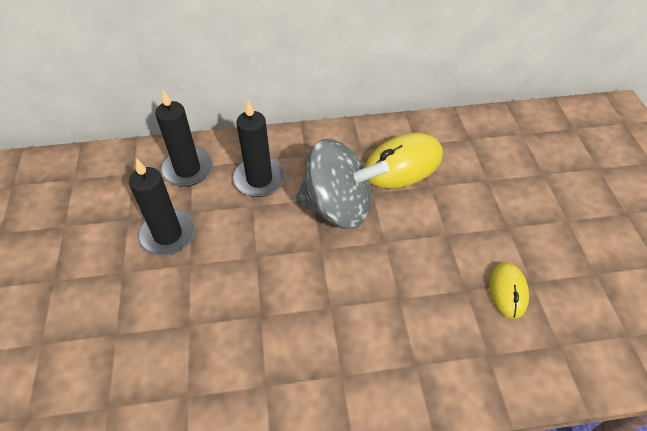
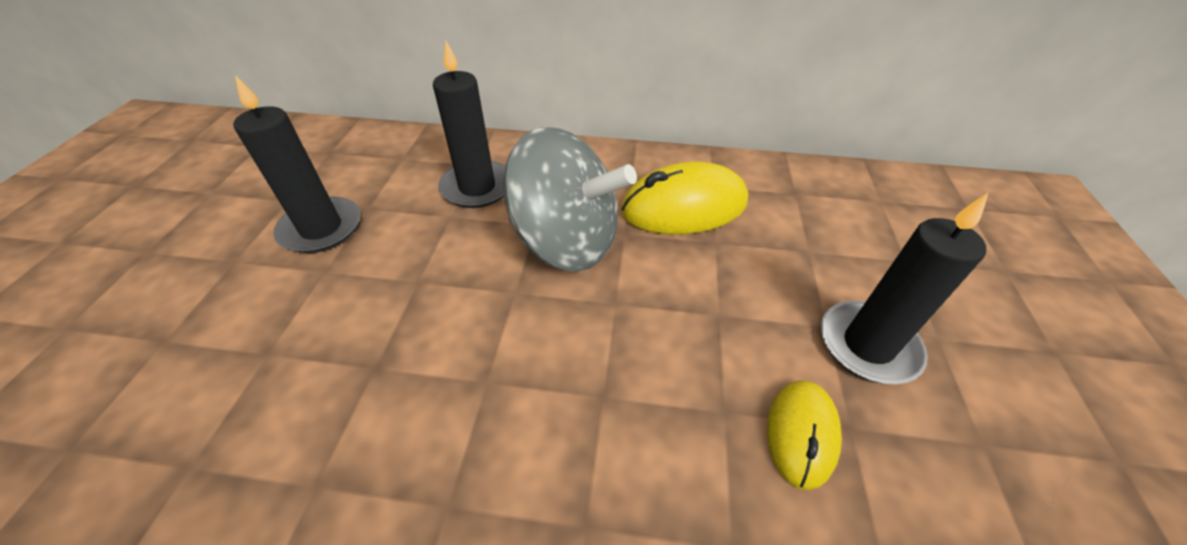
camera: 15 degrees right, 5 degrees down
(187, 169) = (395, 160): black candle -> black candle (868, 345)

